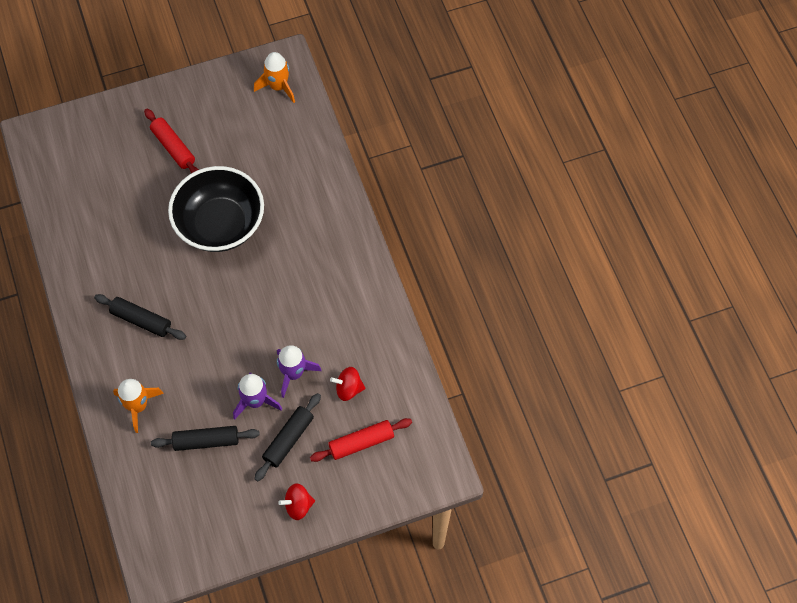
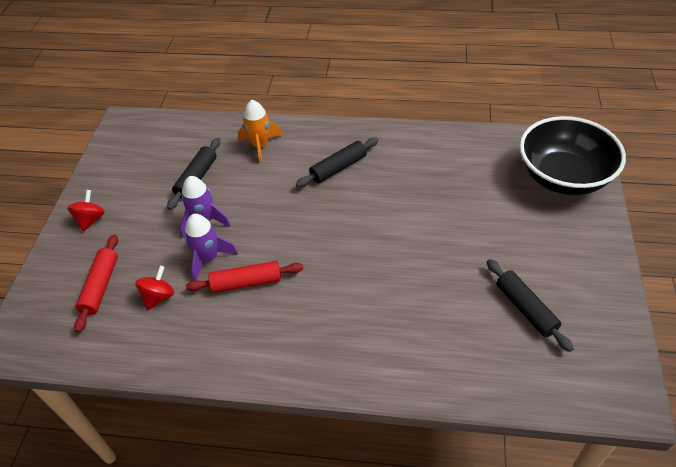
camera: 120 degrees right, 15 degrees down
(173, 147) = (526, 243): red rolling pin -> red rolling pin (246, 282)
(220, 224) = (409, 254): black bowl -> black bowl (563, 177)
(278, 86) = (584, 375): orange rocket -> none
(288, 439) = (151, 233): black rolling pin -> black rolling pin (525, 309)

